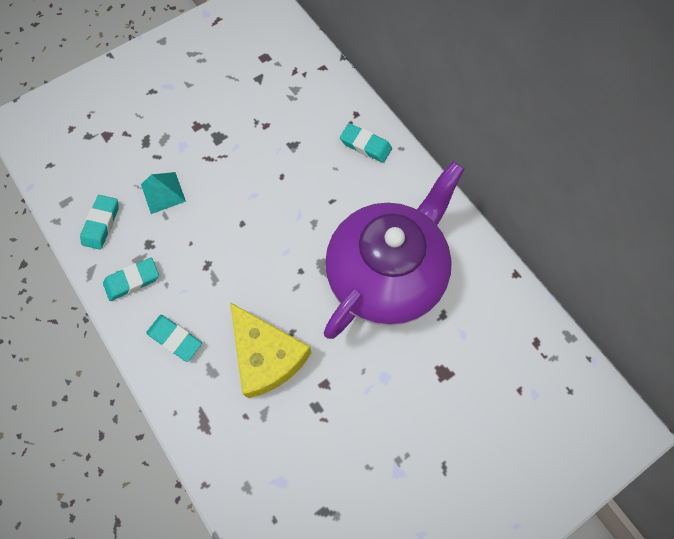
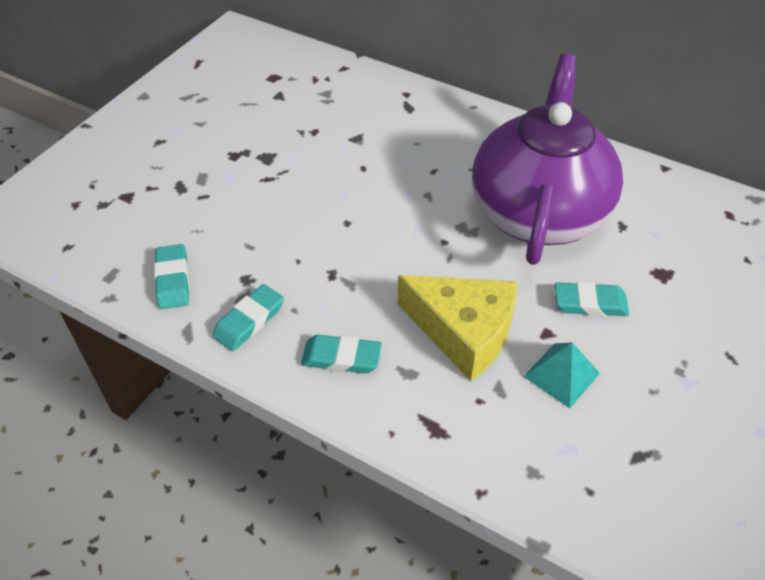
camera: 25 degrees left, 20 degrees down
(163, 192) = (233, 225): turquoise pyramid -> turquoise pyramid (561, 374)
(365, 145) = (435, 115): turquoise eraser -> turquoise eraser (590, 303)

